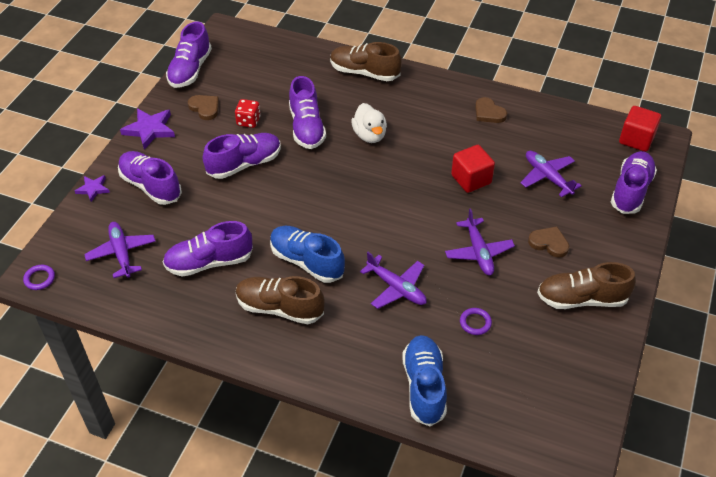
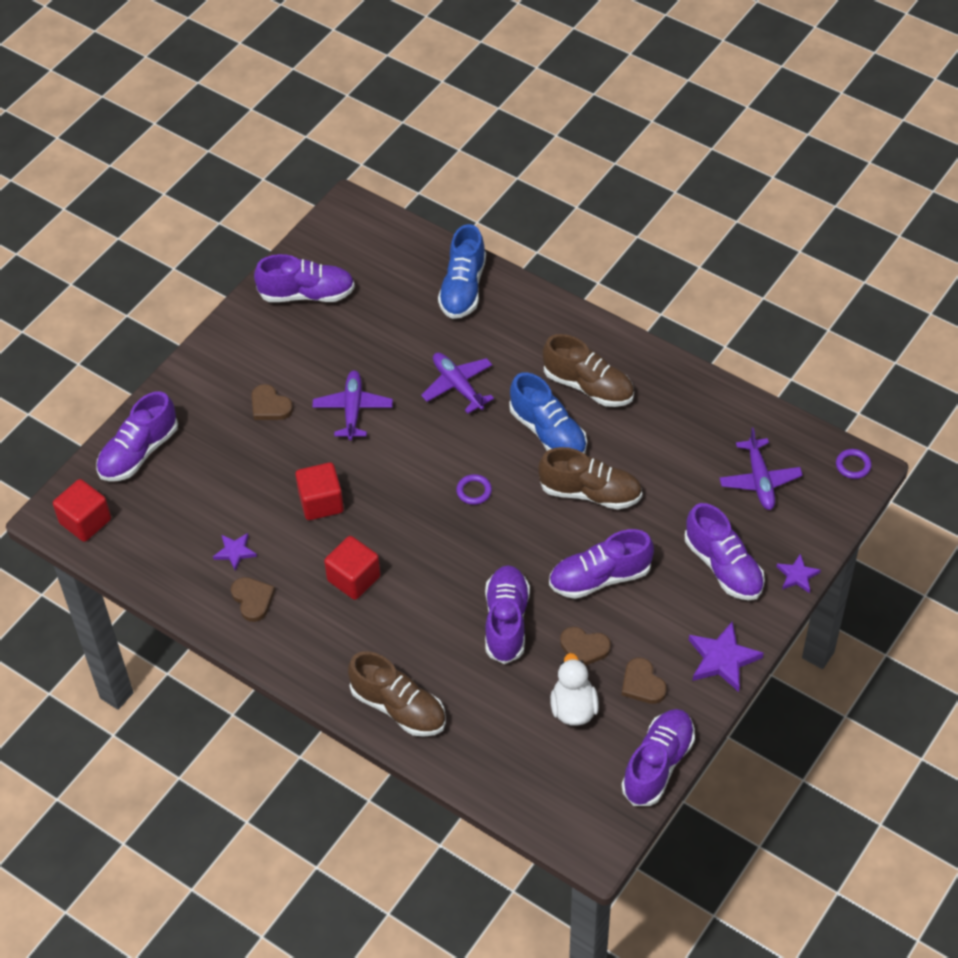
camera: 165 degrees left, 5 degrees up
(209, 262) = (659, 451): purple shoe -> purple shoe (307, 294)
(248, 121) = (584, 648): red dice -> brown heart
(369, 135) = (425, 592): white duck -> white duck (573, 708)
(424, 135) = (354, 578): none -> red cube
(475, 323) = (389, 336): purple ring -> purple ring (474, 491)
(517, 138) = (235, 552): none -> purple star
(547, 177) = (227, 488): purple plane -> none
(581, 299) = (268, 341): brown shoe -> brown shoe (590, 493)

